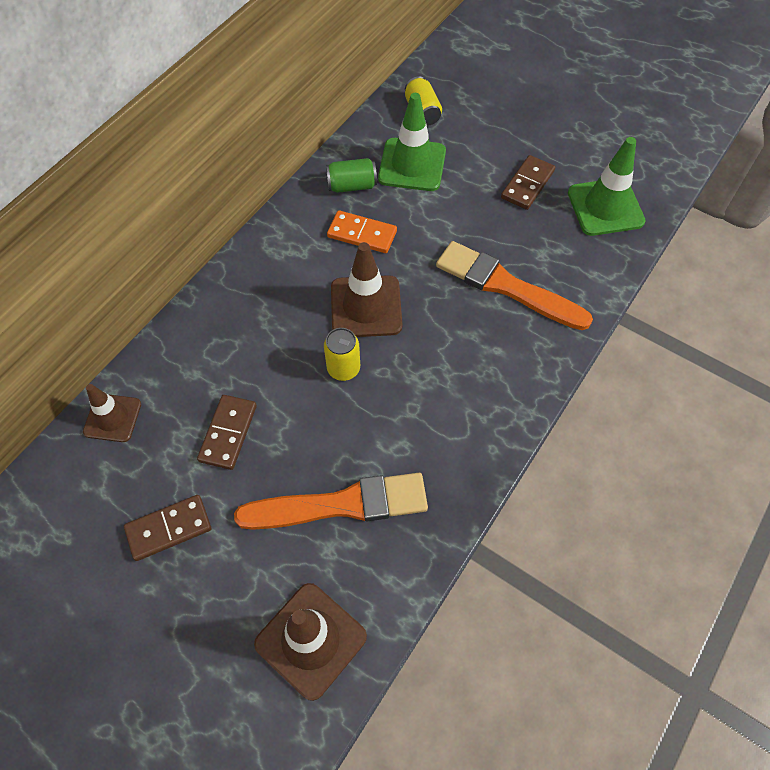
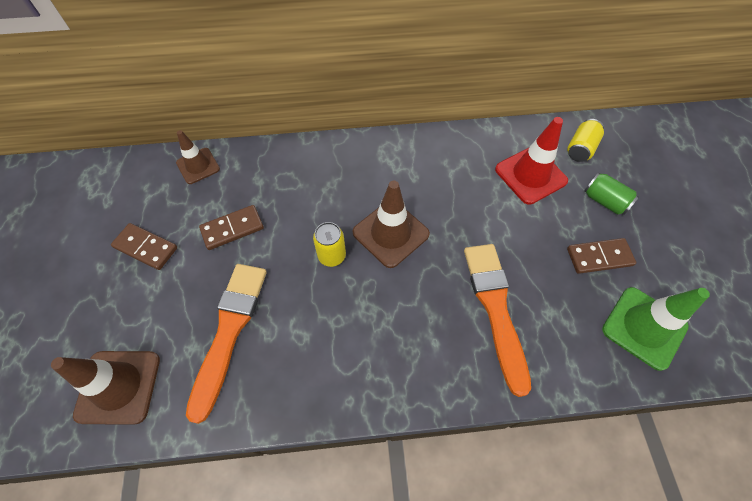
camera: 50 degrees right, 0 degrees up
(341, 504) = (229, 331): orange brush -> orange brush turned 120 degrees counterclockwise
(352, 185) = (475, 155): green can -> green can (604, 201)
(362, 234) = (444, 189): orange domino -> none
(412, 165) = (530, 175): green traffic cone -> red traffic cone

